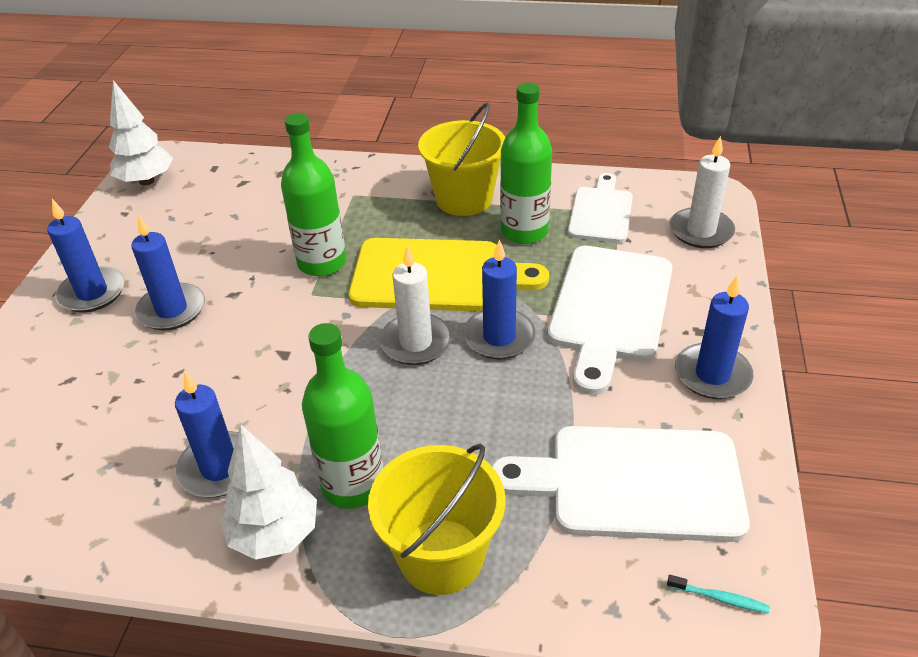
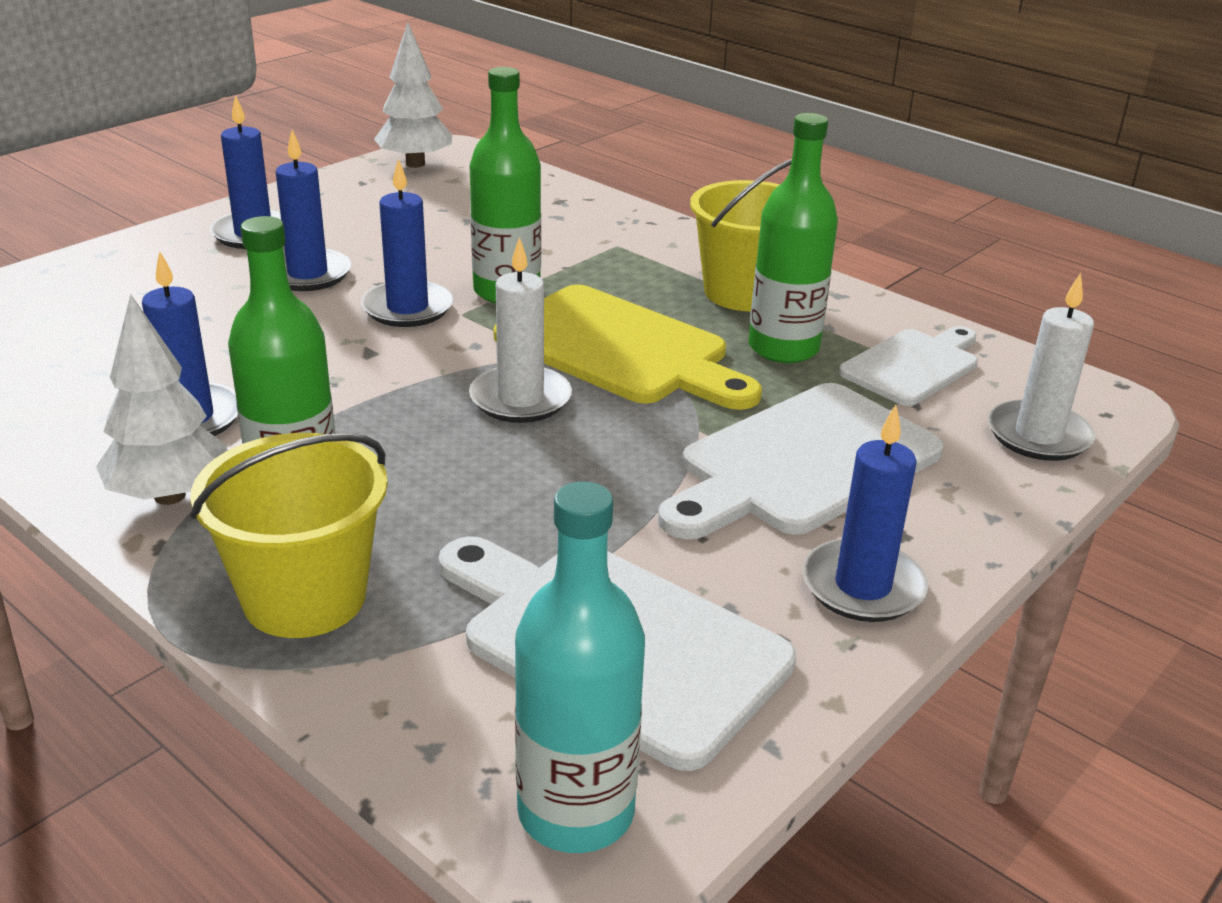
camera: 30 degrees right, 10 degrees down
(499, 337) = (624, 433): blue candle -> blue candle (407, 308)
(719, 598) = (576, 811): turquoise toothbrush -> turquoise bottle

